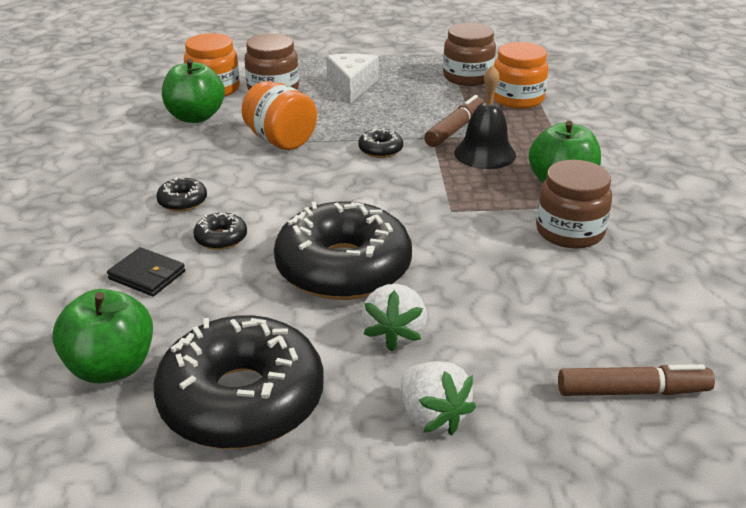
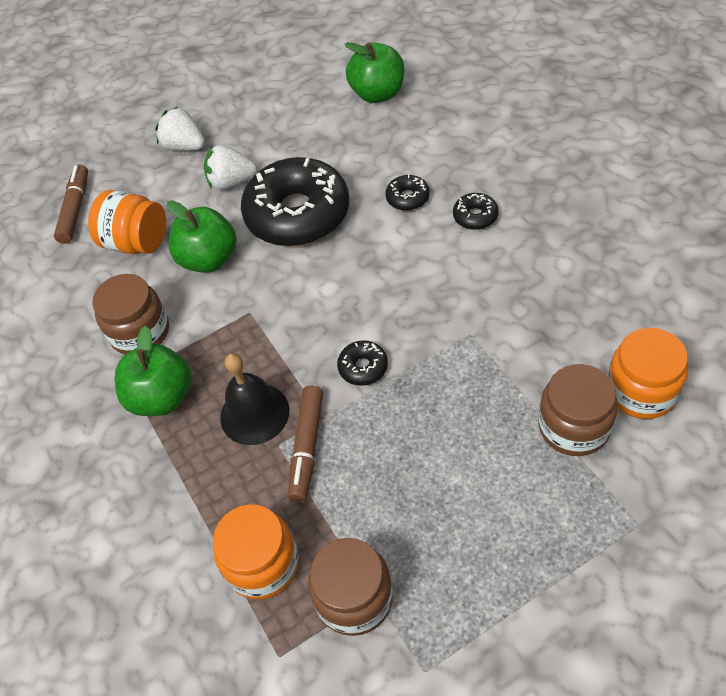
camera: 160 degrees right, 20 degrees up
(147, 275) = (424, 149): black wallet -> none
(195, 117) = (597, 328): green apple -> green apple (209, 259)
(242, 400) = (291, 110): black donut -> none
(281, 141) = (472, 332): orange jar -> orange jar (137, 242)
(352, 86) = (489, 487): white cheese -> none
(394, 334) = (231, 182): white strawberry -> white strawberry turned 75 degrees counterclockwise
(632, 391) = (75, 209): brown marker -> brown marker turned 120 degrees clockwise

